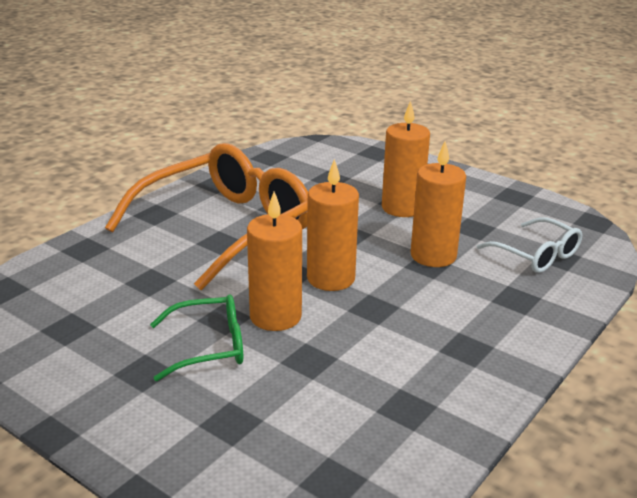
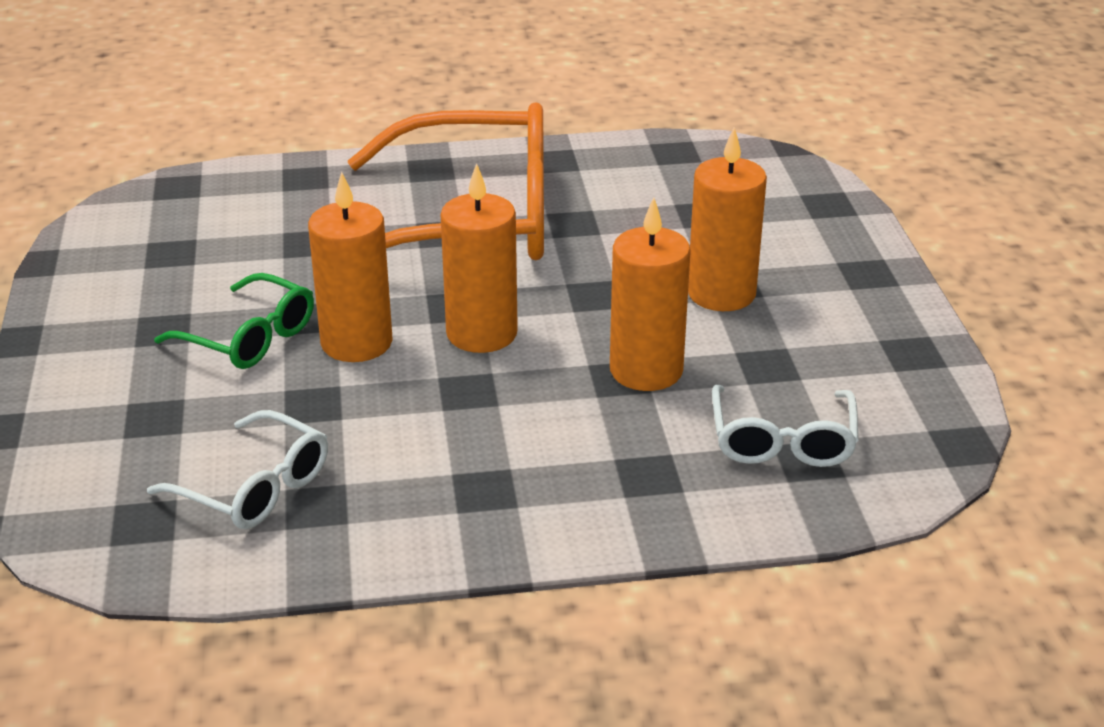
camera: 45 degrees right, 5 degrees up
(360, 421) = (255, 488): none -> white glasses

